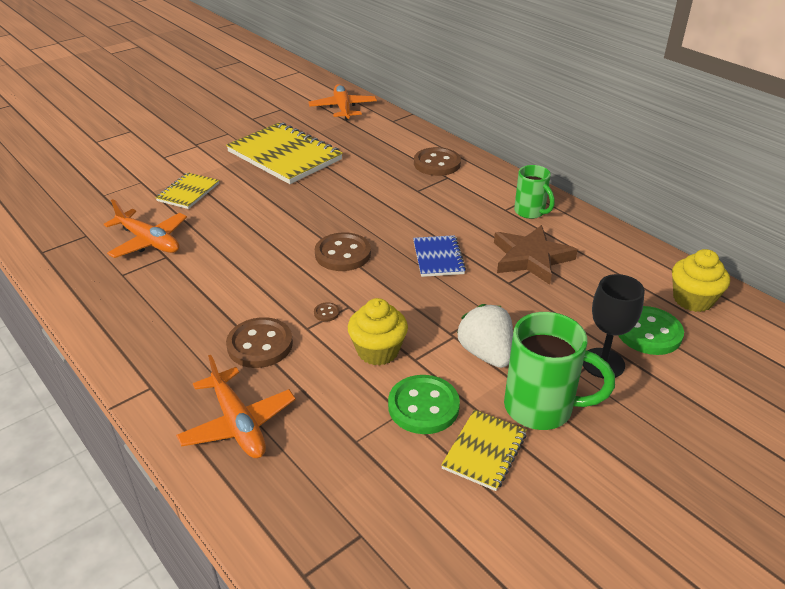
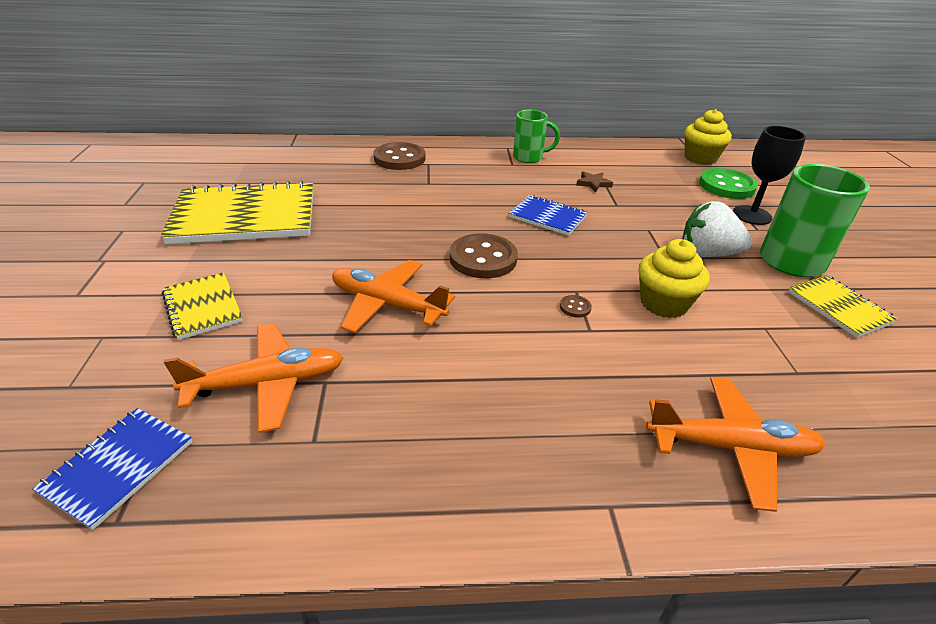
camera: 55 degrees left, 0 degrees up
(68, 235) = (119, 467): none -> blue notebook
(260, 345) = (593, 374): brown button -> none
(343, 108) = (218, 155): orange plane -> orange plane (387, 304)
(423, 406) = (763, 313): green button -> none
(531, 258) = (593, 183): brown star -> brown star, size x0.44

